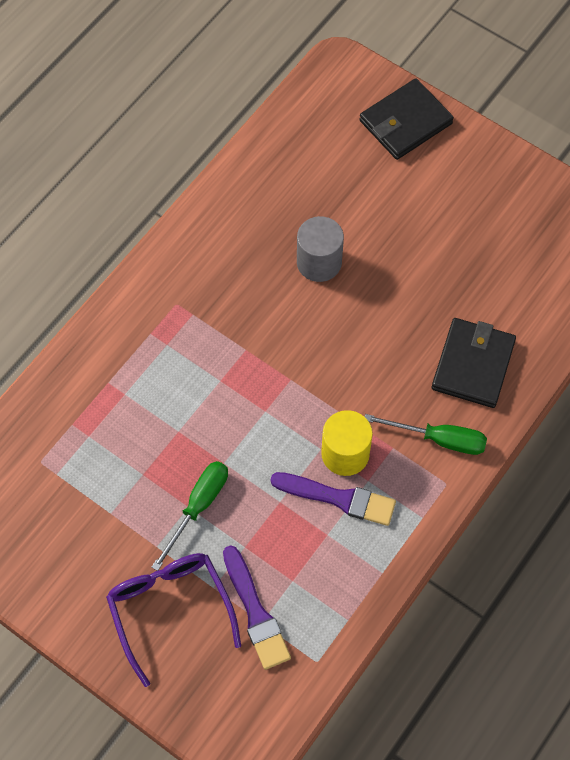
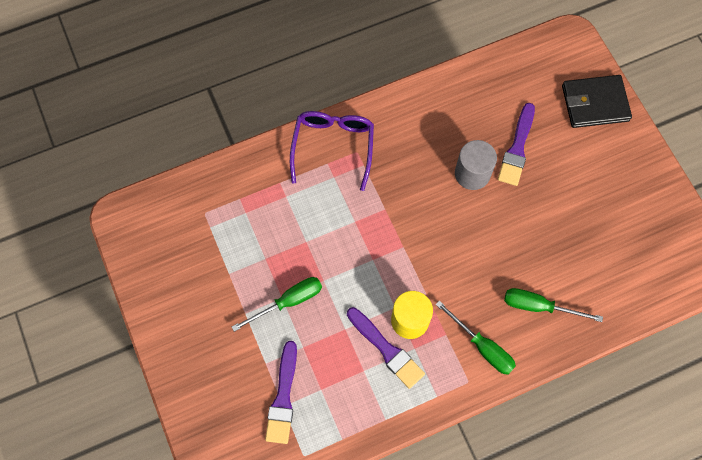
camera: 30 degrees right, 5 degrees up
(170, 609) = (228, 362): purple glasses -> purple glasses (333, 146)
(351, 211) = (517, 148): none -> purple brush
(473, 365) = (539, 306): black wallet -> green screwdriver

